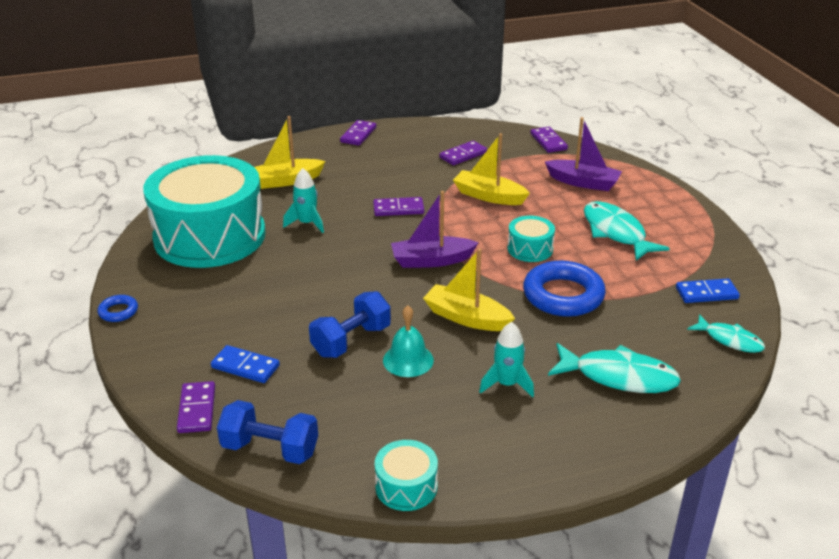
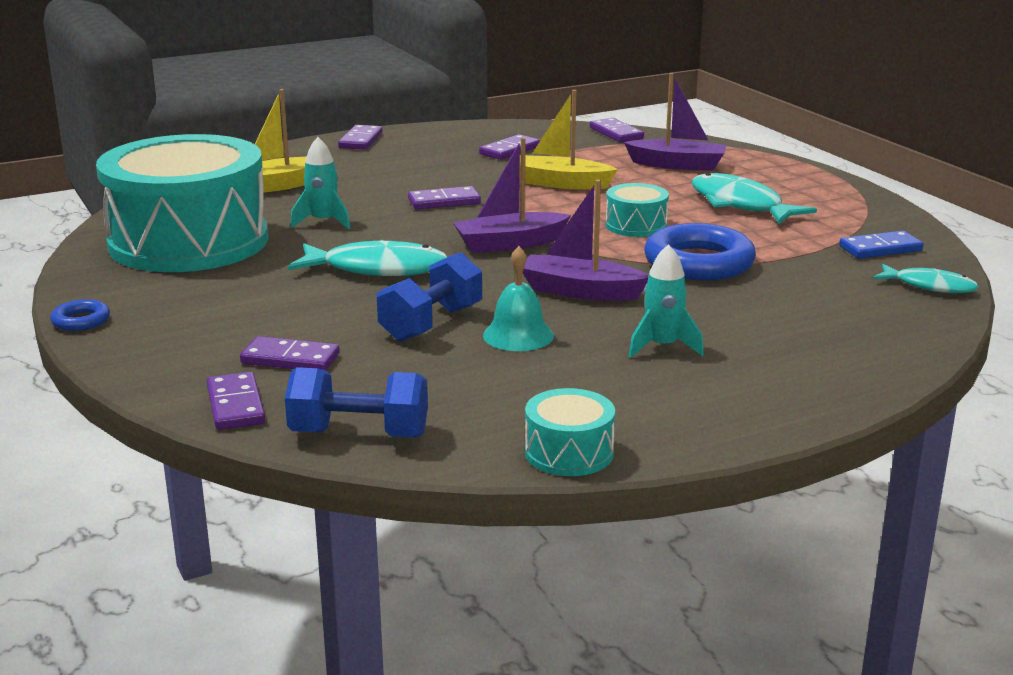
camera: 10 degrees left, 10 degrees down
(245, 366) = (290, 359): blue domino -> purple domino
(466, 318) = (580, 291): yellow boat -> purple boat
(619, 376) = (806, 328): turquoise fish -> turquoise fish (377, 269)

